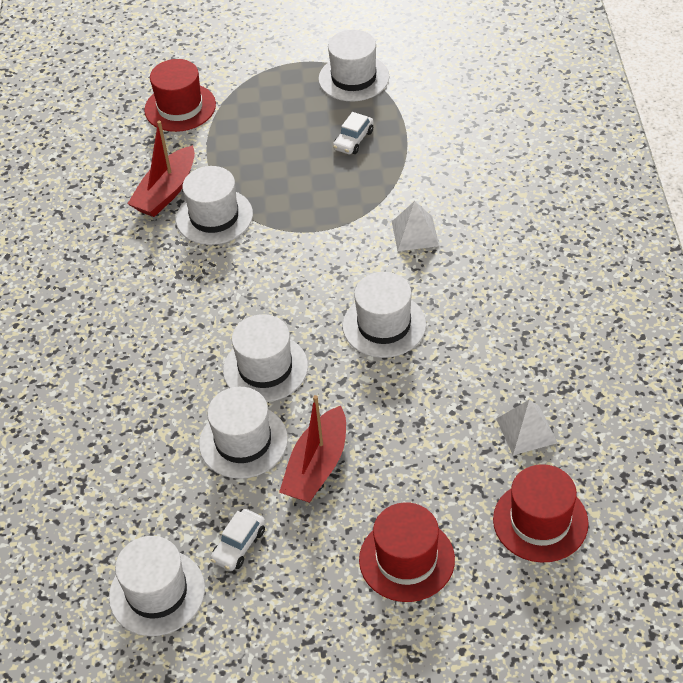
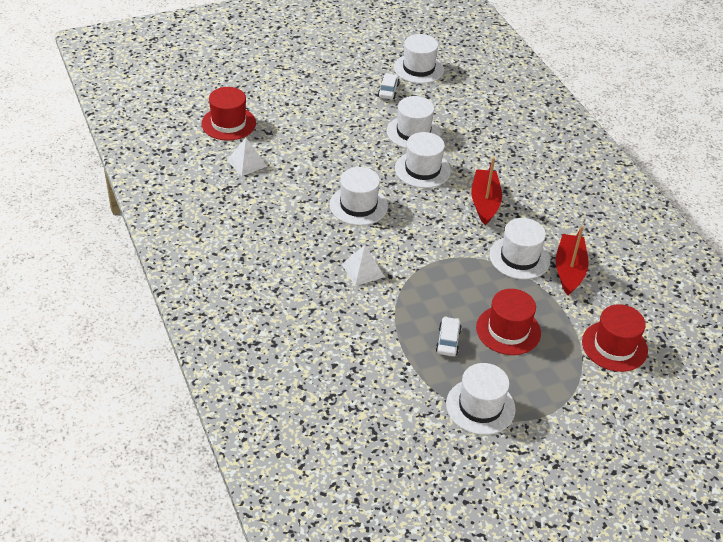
camera: 155 degrees right, 5 degrees down
(317, 466) = (364, 128): red boat -> red boat (485, 202)
(406, 559) = (297, 98): red hat -> red hat (508, 330)

